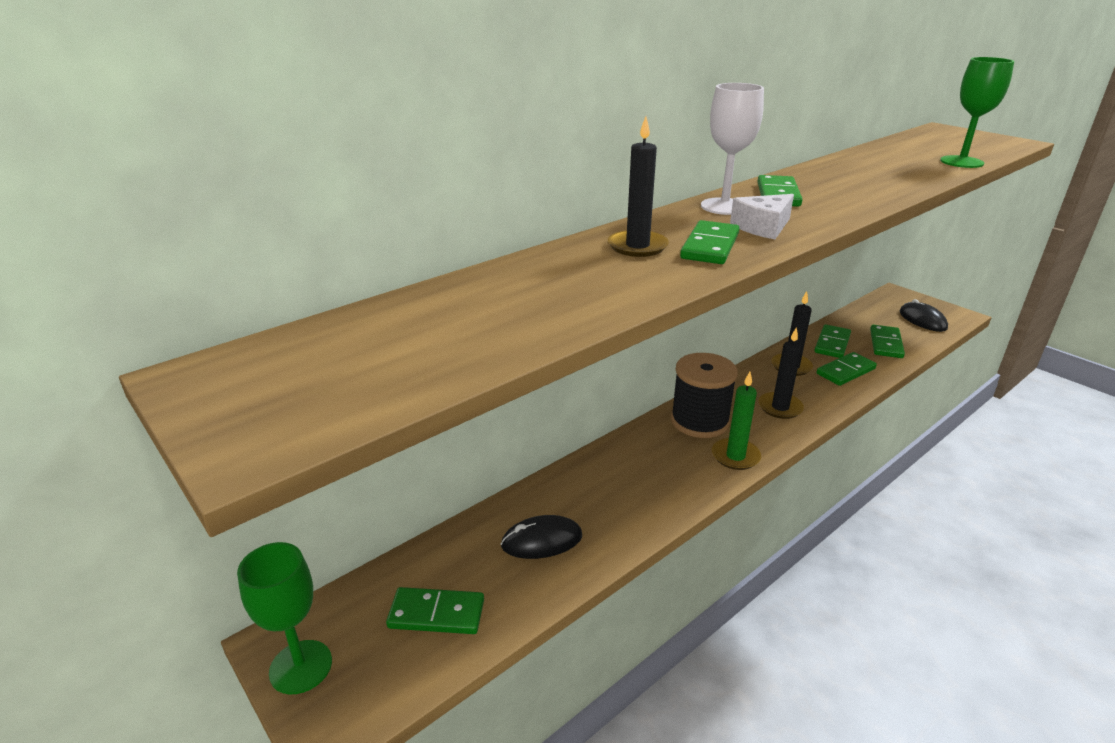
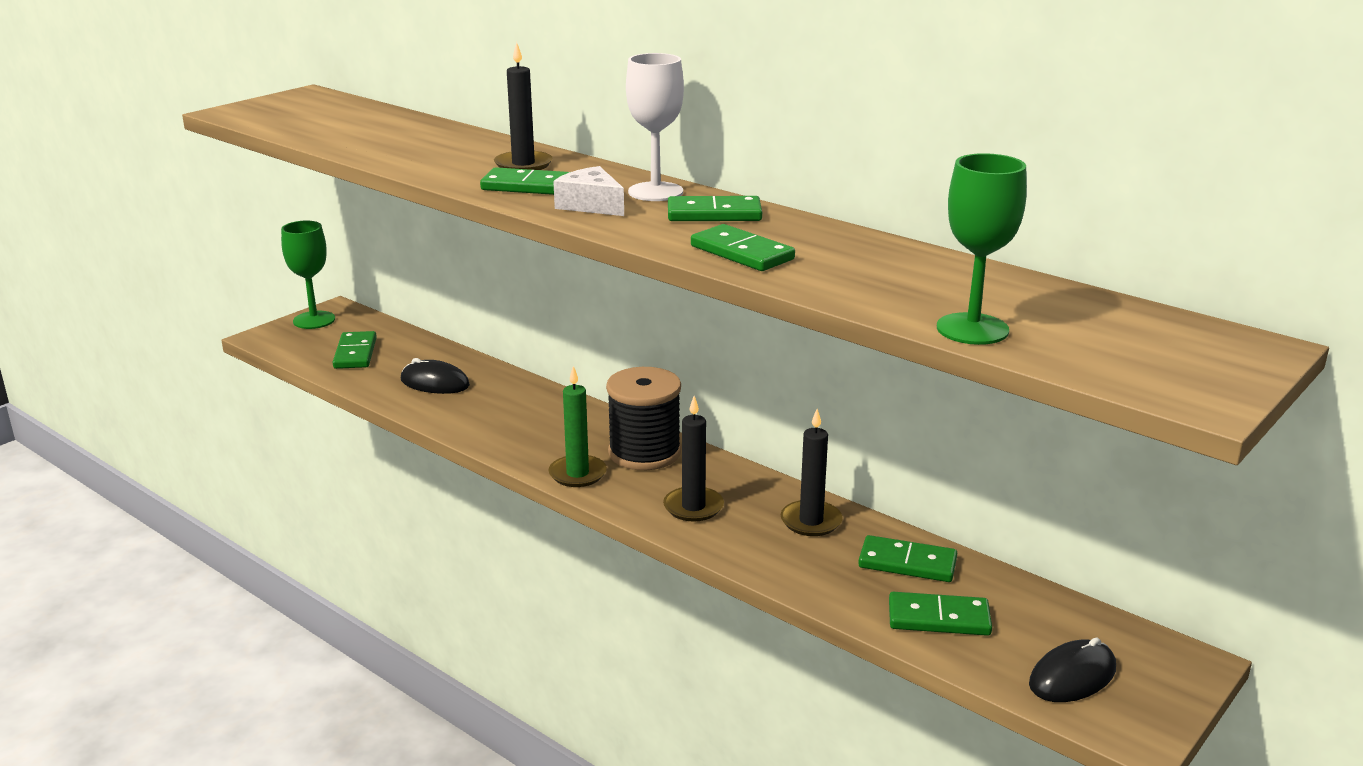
camera: 80 degrees right, 5 degrees down
(542, 541) = (435, 383): black mouse -> black mouse turned 45 degrees counterclockwise
(845, 371) = (818, 567): green domino -> green domino (742, 253)

